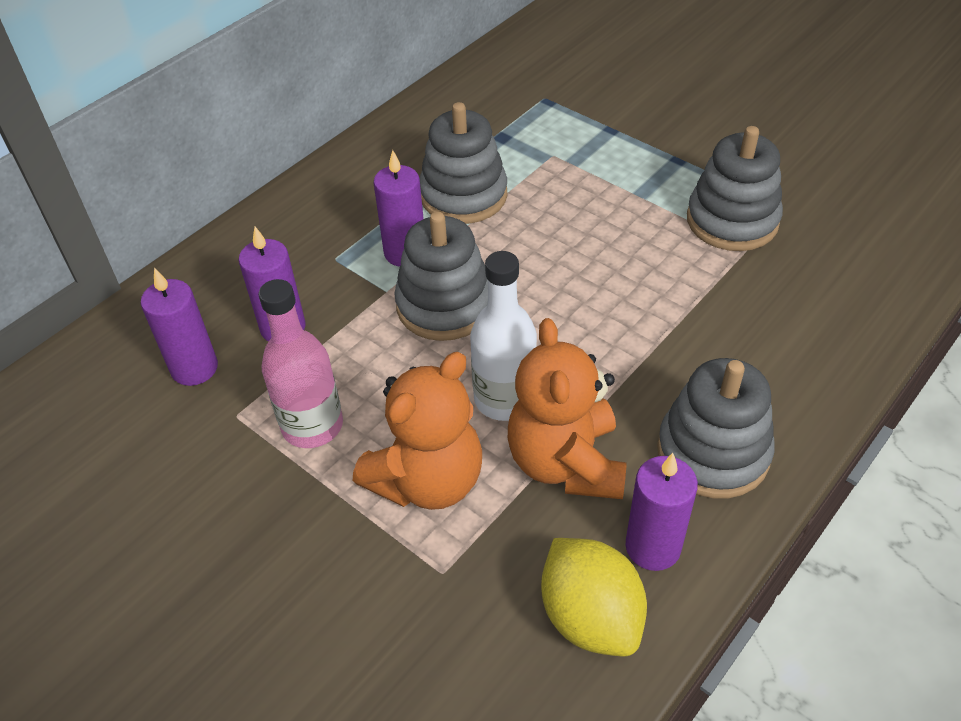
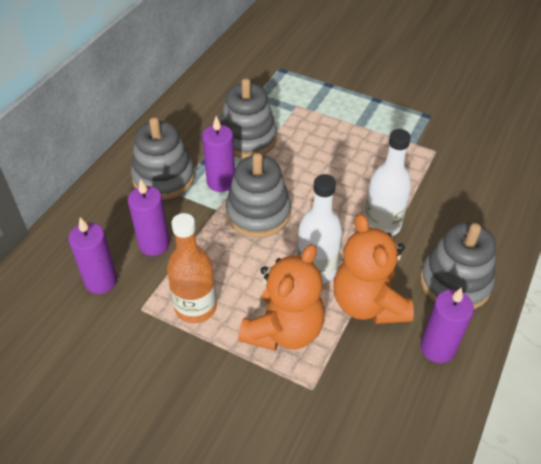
camera: 15 degrees left, 0 degrees up
(312, 425) = (195, 307): pink bottle -> orange bottle
(590, 616) = (413, 399): yellow lemon -> none
(626, 348) = (382, 224): none -> white bottle
(732, 221) = (421, 134): grey stacking toy -> grey stacking toy (163, 178)

